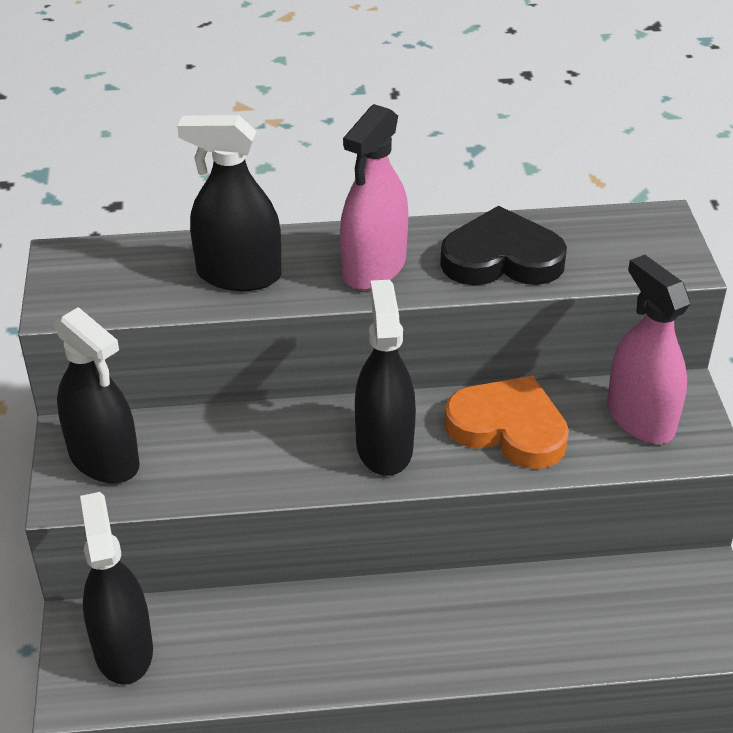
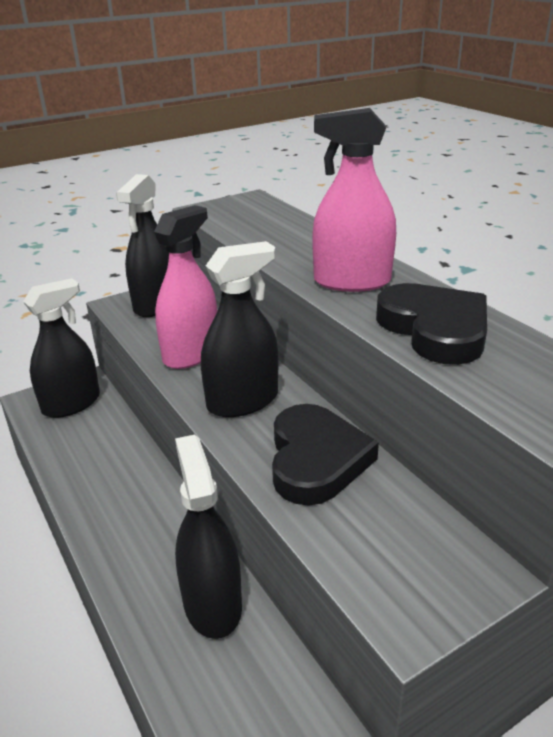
camera: 65 degrees right, 10 degrees down
(239, 275) = (288, 242): black spray bottle -> black spray bottle (212, 603)
(508, 428) = (316, 459): orange heart -> black heart
(640, 418) = (407, 547): pink spray bottle -> pink spray bottle (191, 353)

